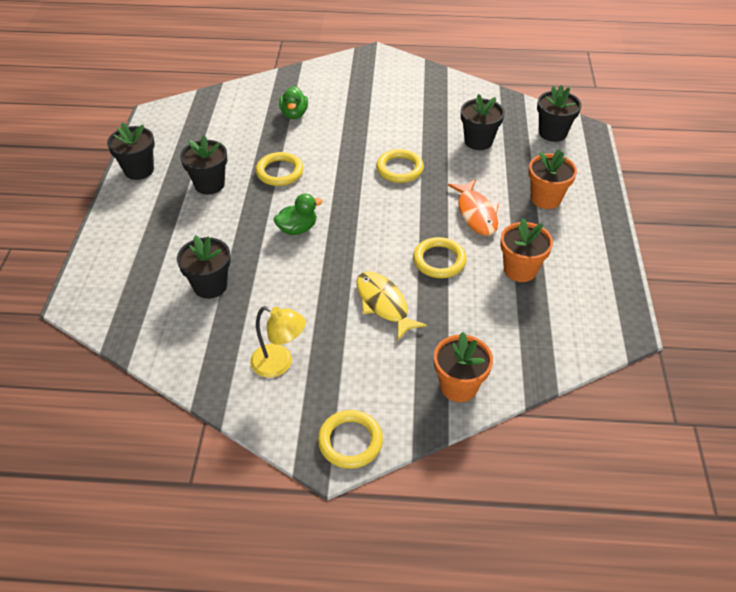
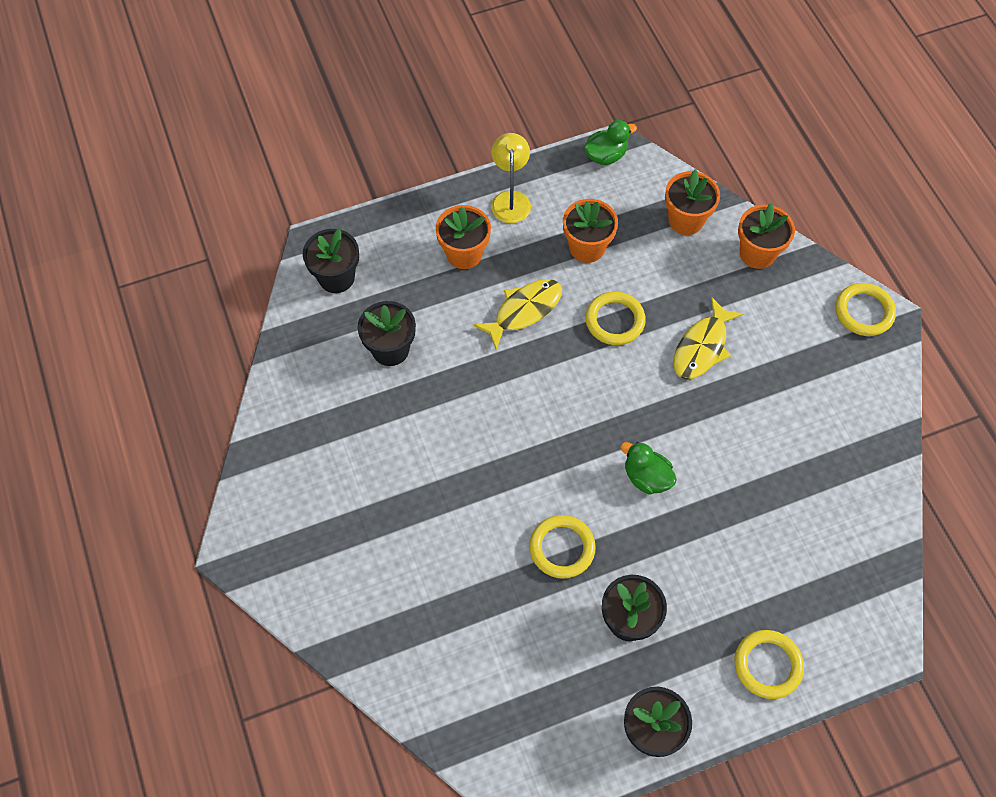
camera: 115 degrees left, 15 degrees up
(210, 285) = (778, 522): black flower pot -> none
(279, 364) = (827, 404): yellow lamp -> yellow lamp (510, 199)
(294, 114) = (435, 592): green duck -> green duck (606, 156)
(399, 169) = (486, 414): yellow ring -> yellow ring (767, 665)
(476, 213) = (524, 311): orange fish -> yellow fish
(521, 348) = (686, 220): none -> orange flower pot

